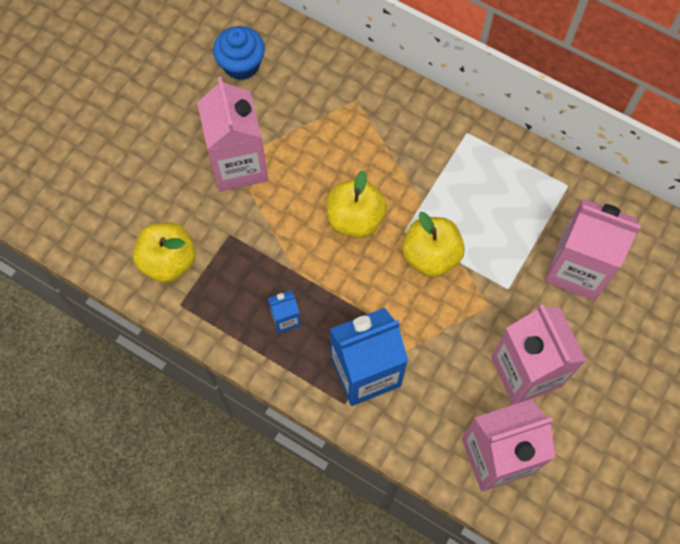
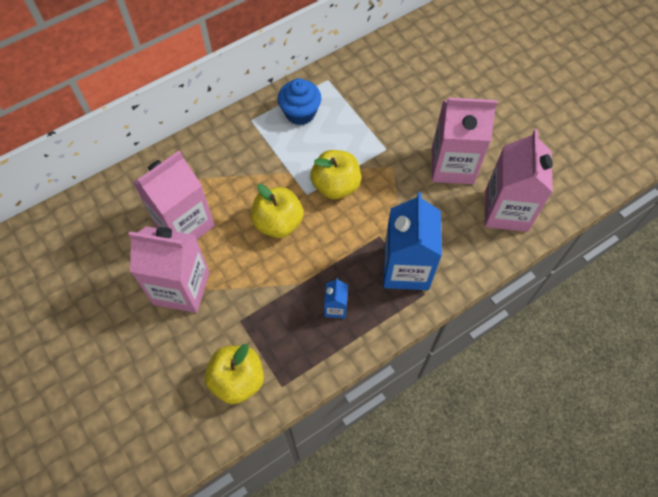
camera: 65 degrees left, 5 degrees down
(241, 65) = (91, 248): blue cupcake -> blue cupcake (300, 113)
(577, 269) = (392, 102): pink carton -> pink carton (184, 224)

